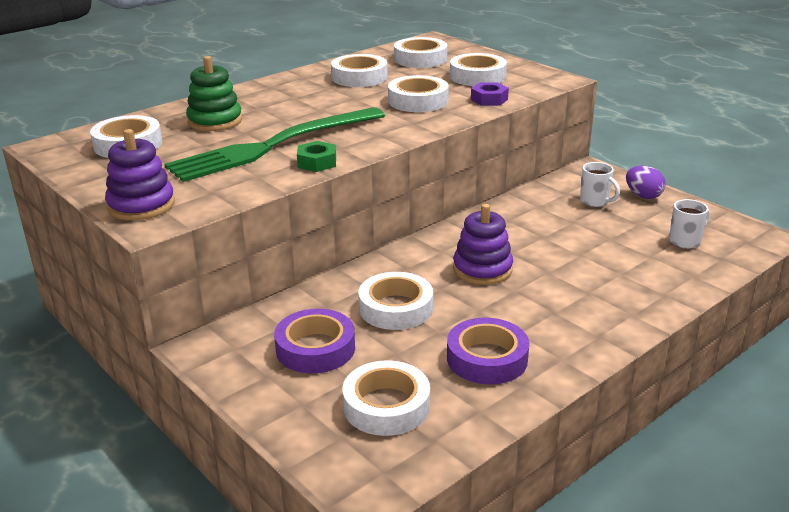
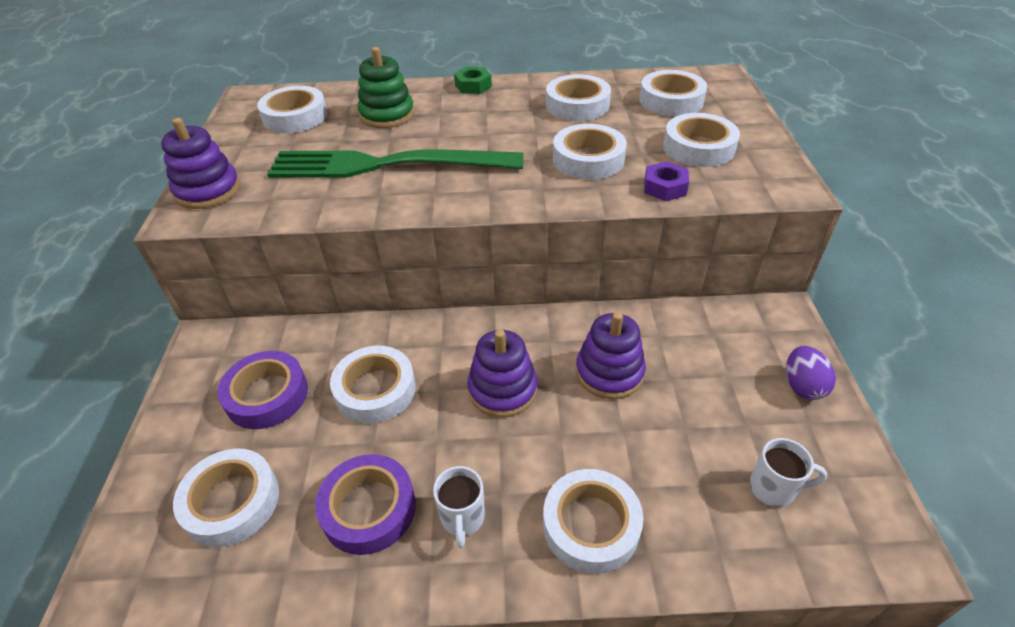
camera: 40 degrees right, 15 degrees up
(317, 162) = (388, 203): green nut -> green nut (473, 86)
(535, 234) = (609, 372): none -> purple stacking toy
(595, 201) = (731, 363): white mug -> white mug (462, 518)
(622, 299) = (591, 525): none -> white tape

